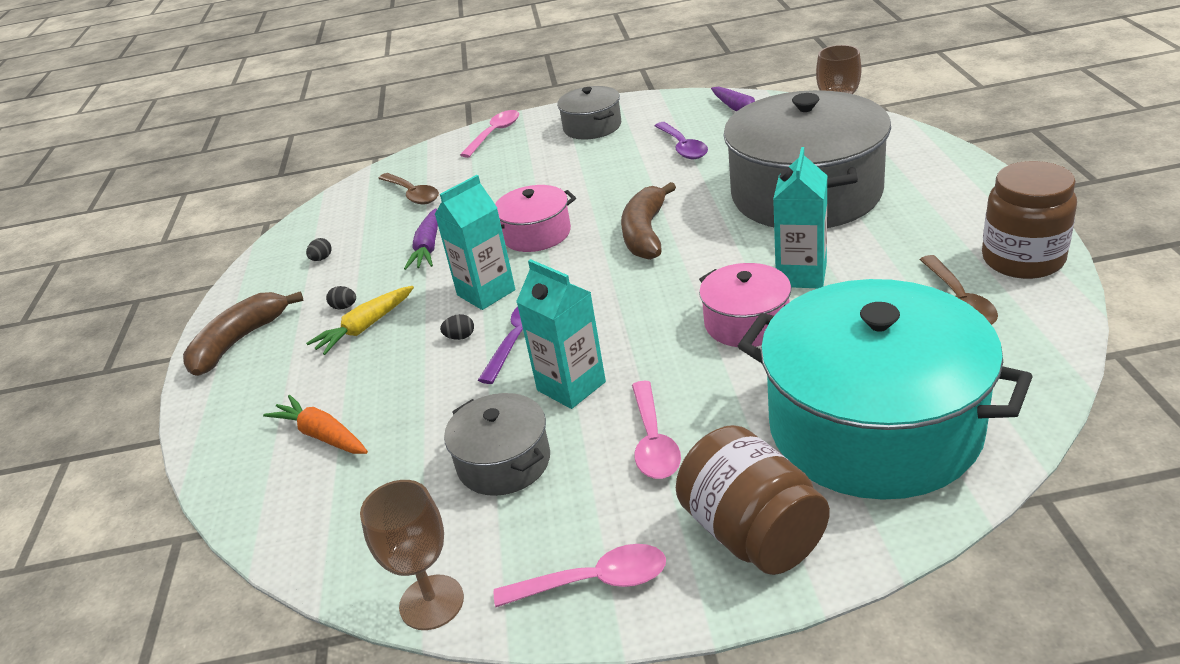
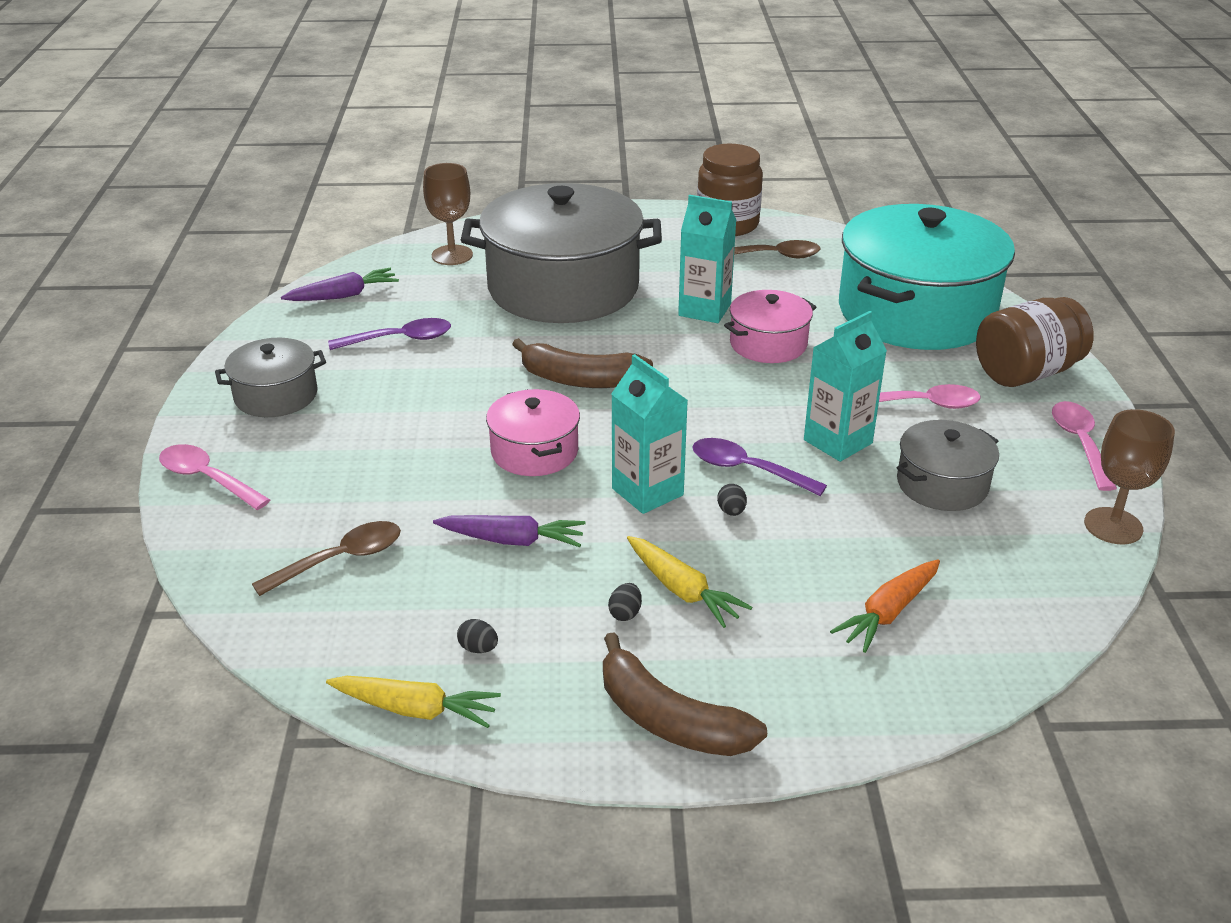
camera: 90 degrees left, 0 degrees up
(275, 250) = (416, 709): none -> yellow carrot

